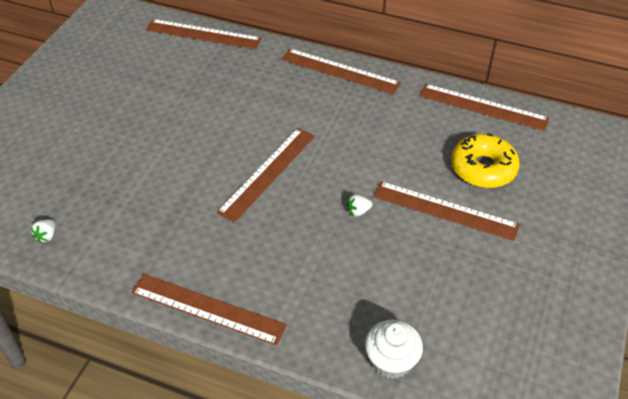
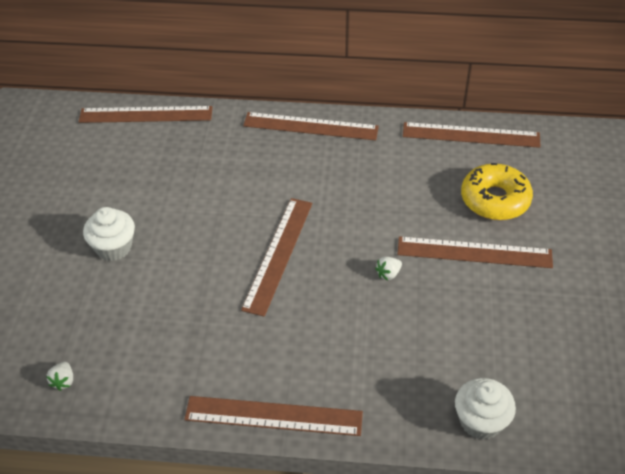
camera: 15 degrees left, 0 degrees up
(132, 136) = (114, 247): none -> white cupcake

